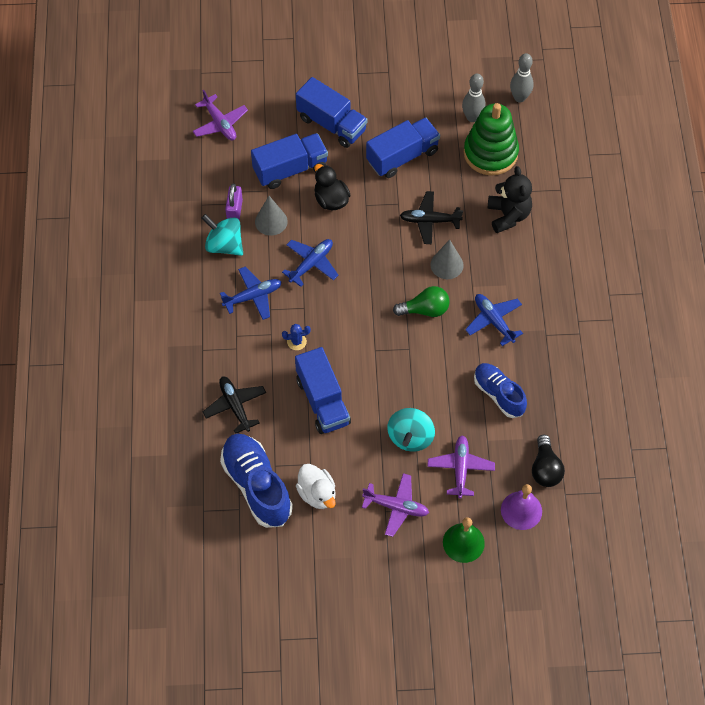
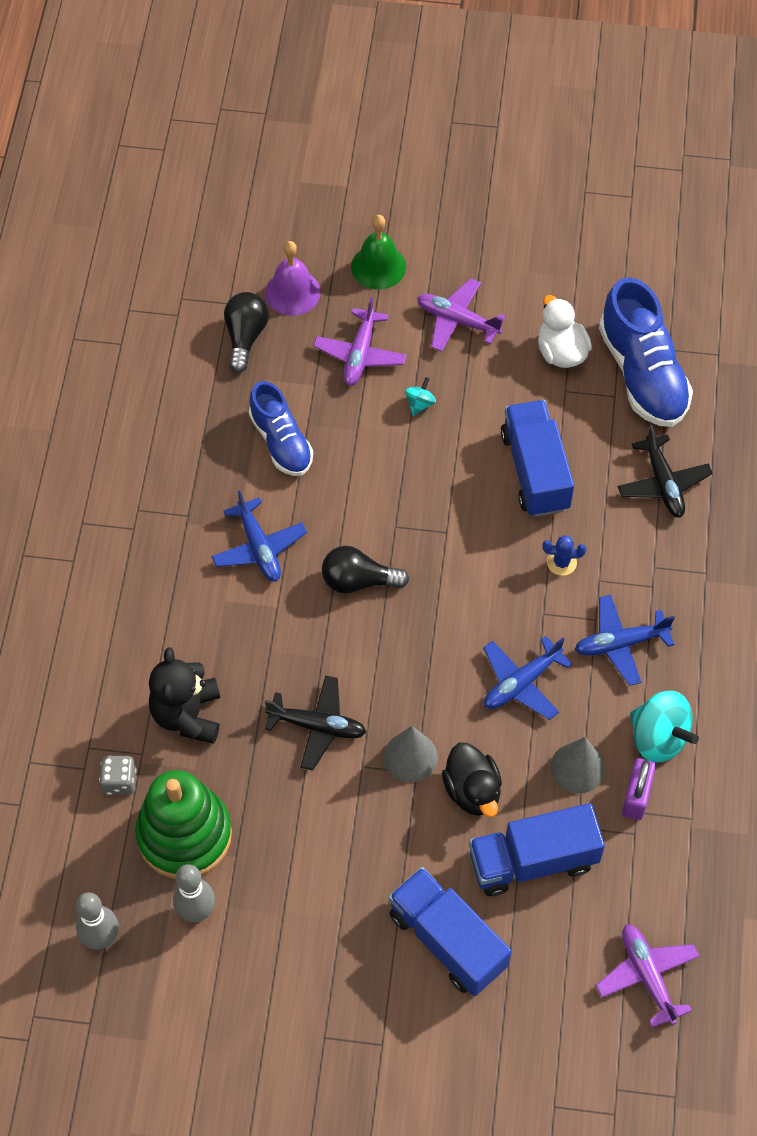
camera: 170 degrees left, 0 degrees up
(402, 156) = (336, 853): blue truck -> none
(410, 437) = (420, 404): turquoise spinning top -> turquoise spinning top, size x0.48
(425, 310) = (358, 581): green light bulb -> black light bulb
(447, 265) = (308, 647): grey cone -> grey cone (410, 757)
(536, 174) = (119, 781): none -> grey dice

